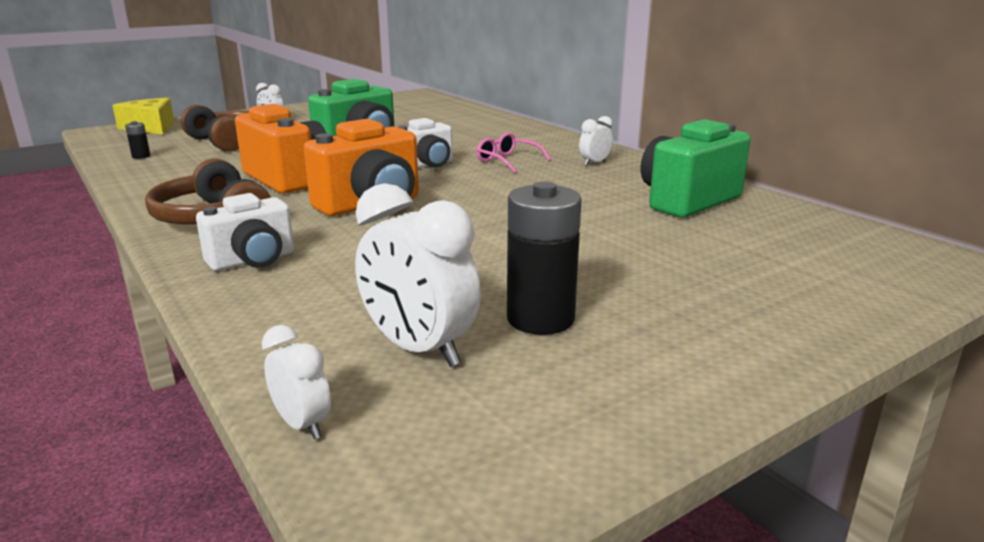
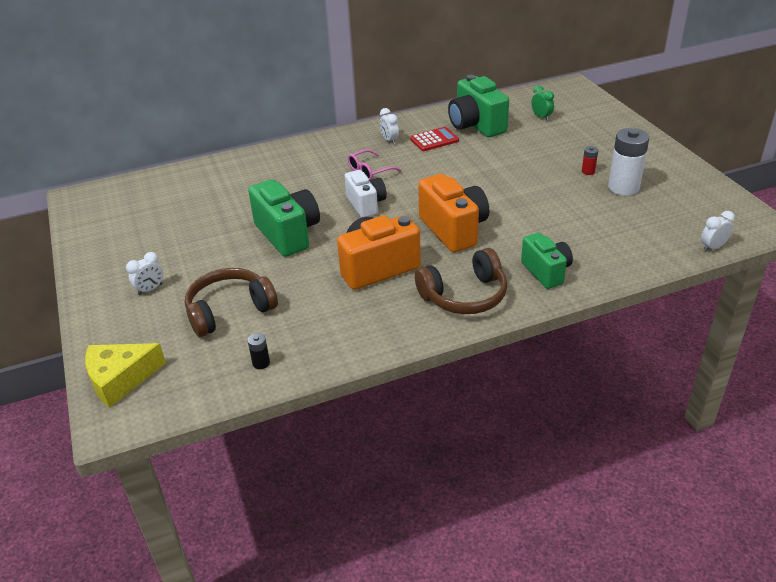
camera: 75 degrees left, 15 degrees up
(253, 261) = (546, 272): white camera -> green camera
(419, 349) = (652, 219): white clock -> none
(540, 319) = (623, 187): black battery -> white battery
(587, 284) = (588, 171): none -> red battery
(615, 182) = (434, 140): none -> red calculator
(773, 241) = (541, 117): none -> green clock

